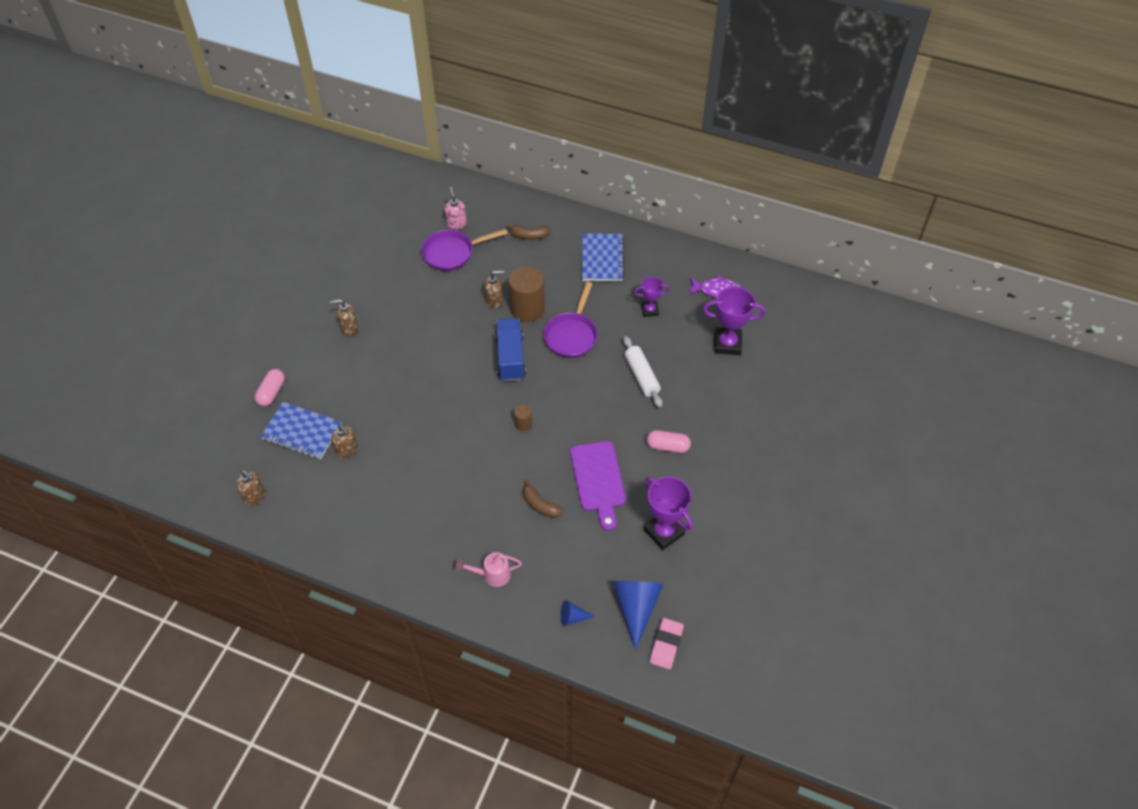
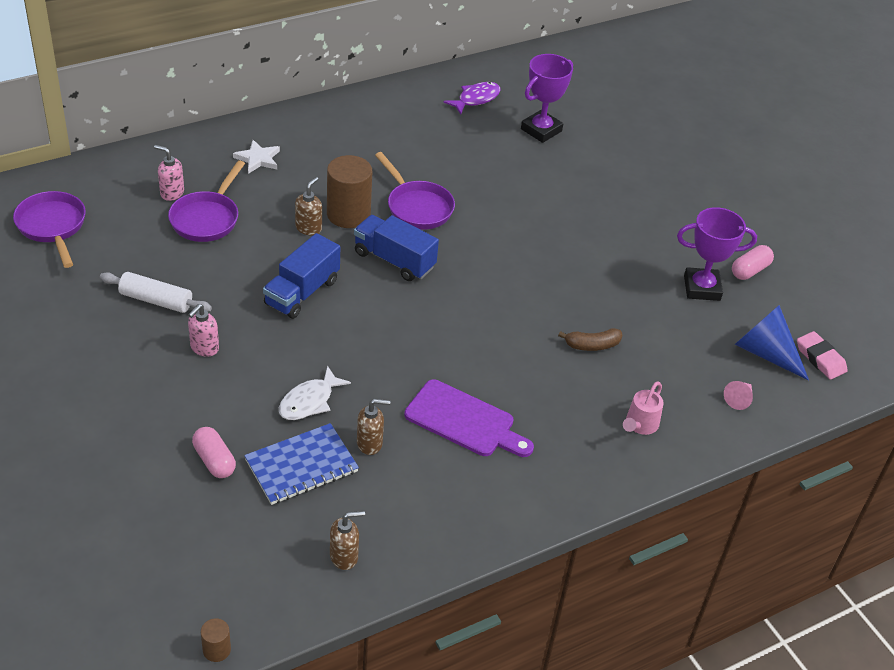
camera: 55 degrees left, 10 degrees down
(349, 328) = (204, 348): brown soap dispenser -> pink soap dispenser
(353, 401) = (309, 401): none -> white fish
(375, 200) = (52, 227): none -> purple pan
(436, 336) = (302, 292): none -> blue truck
(523, 424) = (485, 300): brown cylinder -> brown cylinder (216, 650)
(529, 236) = (258, 159): brown banana -> white star
(573, 617) = (739, 399): blue cone -> pink cone
(598, 480) = (604, 292): purple cutting board -> purple cutting board (464, 421)
(602, 259) = (350, 135): blue notebook -> none
(641, 376) = (517, 196): white rolling pin -> white rolling pin (156, 300)
(649, 310) = (448, 147): purple trophy -> none
(667, 446) = (612, 230): pink capsule -> pink capsule (750, 270)

